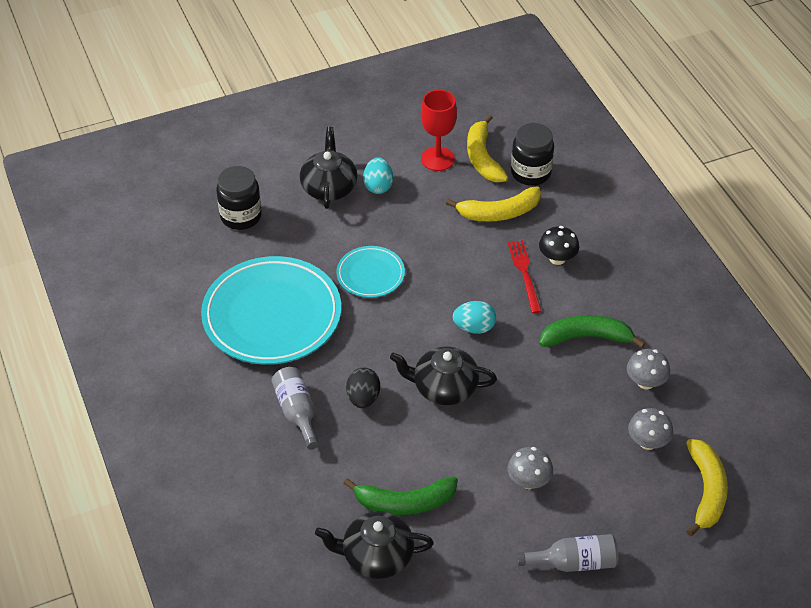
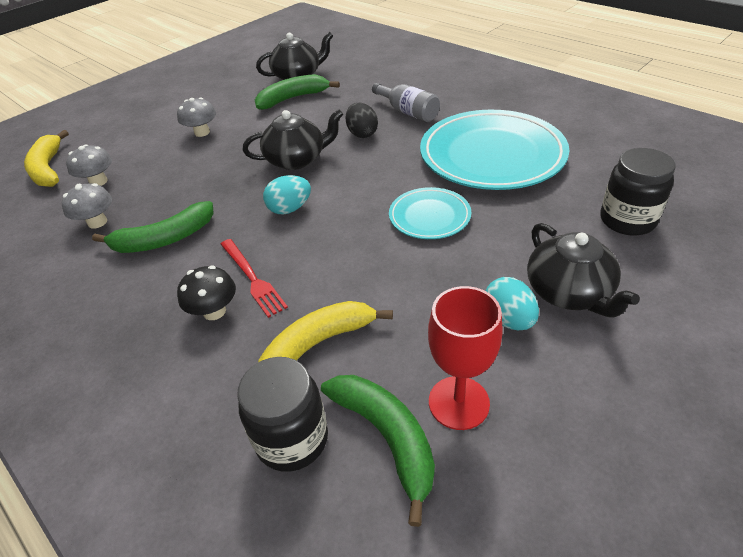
camera: 160 degrees right, 5 degrees down
(482, 158) = (386, 437): yellow banana -> green banana
(574, 562) = (159, 109): grey bottle -> none

